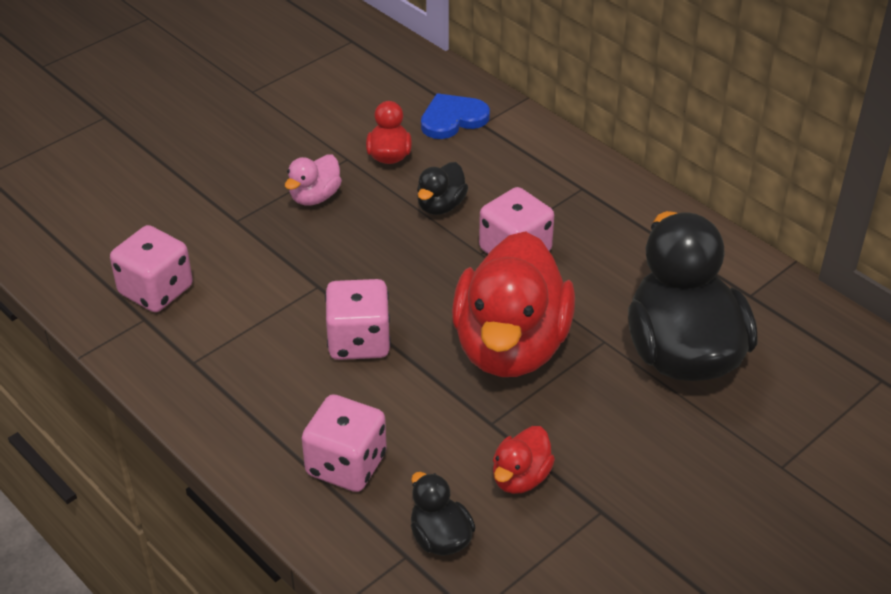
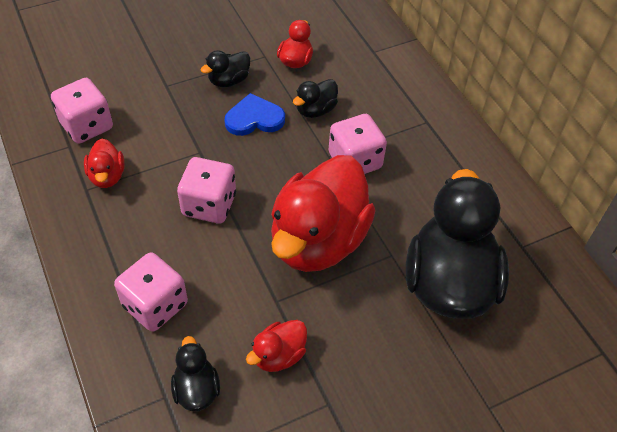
camera: 15 degrees right, 10 degrees up
(213, 341) = (107, 176): none -> red duck
(315, 197) = (228, 81): pink duck -> black duck
(452, 119) = (353, 43): blue heart -> blue heart (254, 118)

